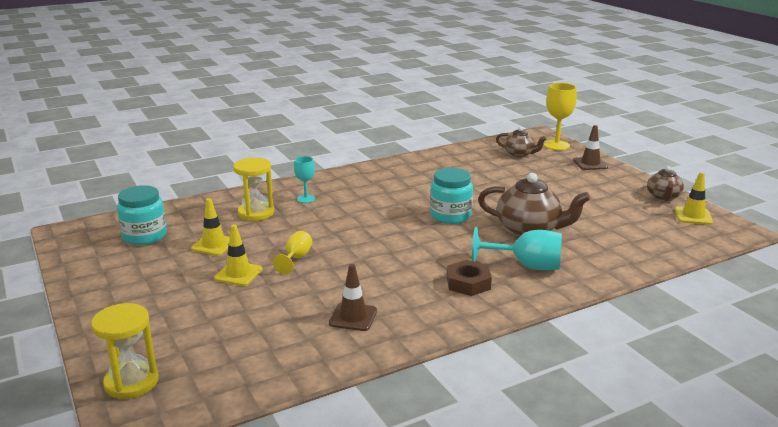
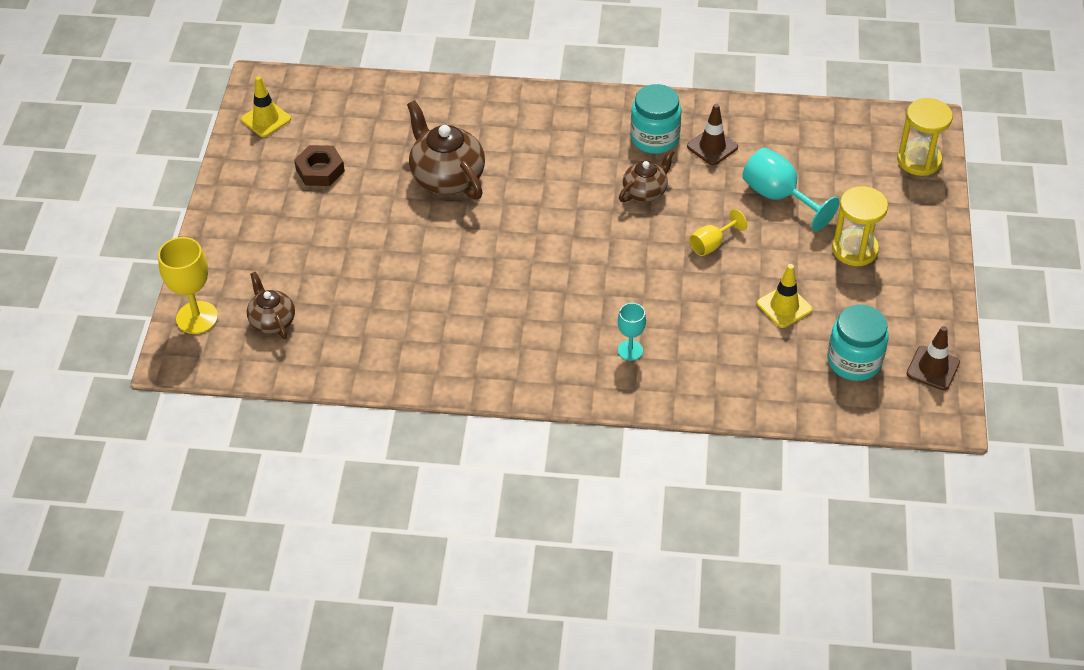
camera: 145 degrees left, 25 degrees up
(238, 274) = (781, 247): yellow traffic cone -> none
(256, 213) = (707, 348): yellow hourglass -> yellow hourglass (855, 249)
(450, 216) = (499, 236): turquoise jar -> turquoise jar (654, 138)
(468, 283) = (582, 138): brown nut -> brown nut (320, 170)
(526, 265) = (509, 134): turquoise goblet -> turquoise goblet (779, 197)
(590, 164) = (222, 254): brown traffic cone -> brown traffic cone (933, 368)
(663, 197) = (244, 158): brown teapot -> brown teapot (645, 191)

